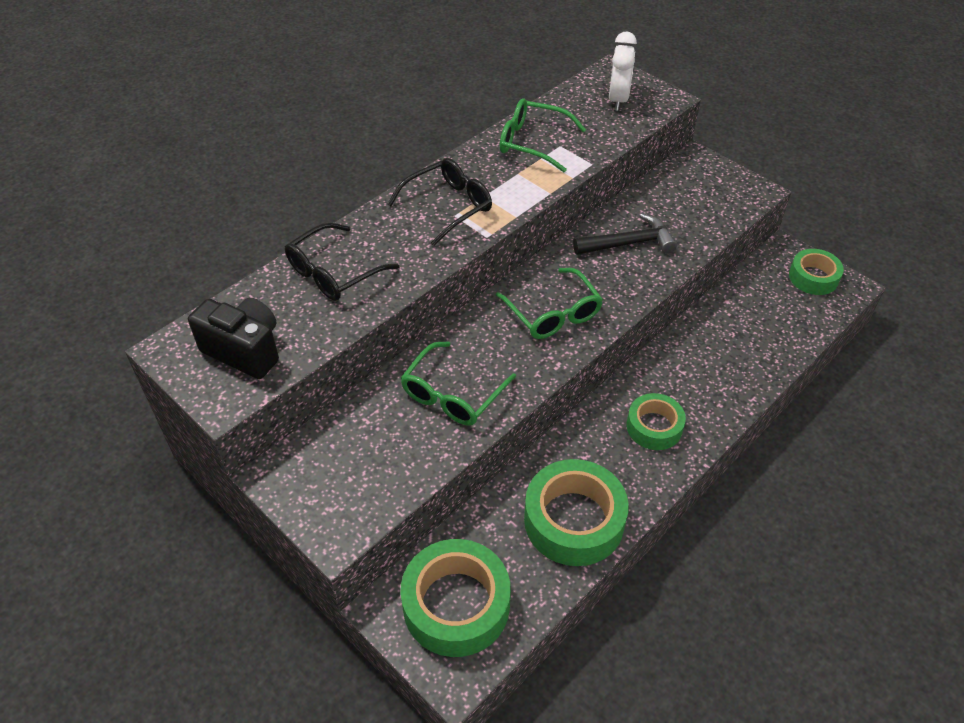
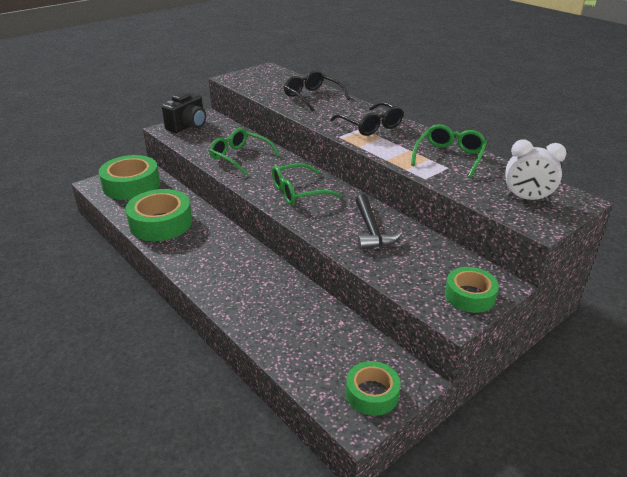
camera: 95 degrees right, 15 degrees down
(245, 350) = (260, 80): black camera -> black camera (188, 126)
(654, 427) = (217, 262): green tape -> green tape (470, 295)

